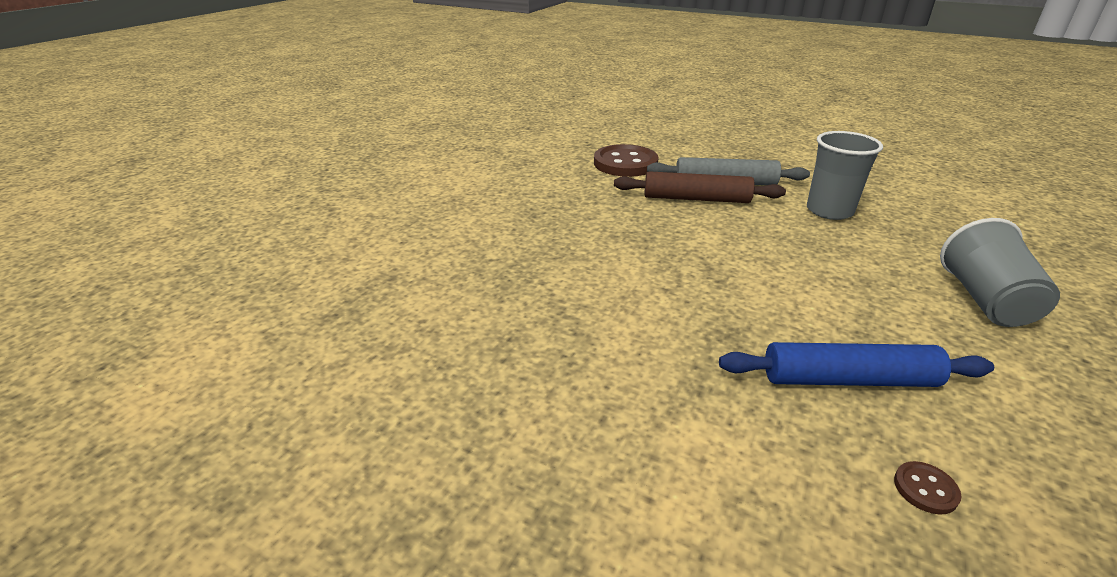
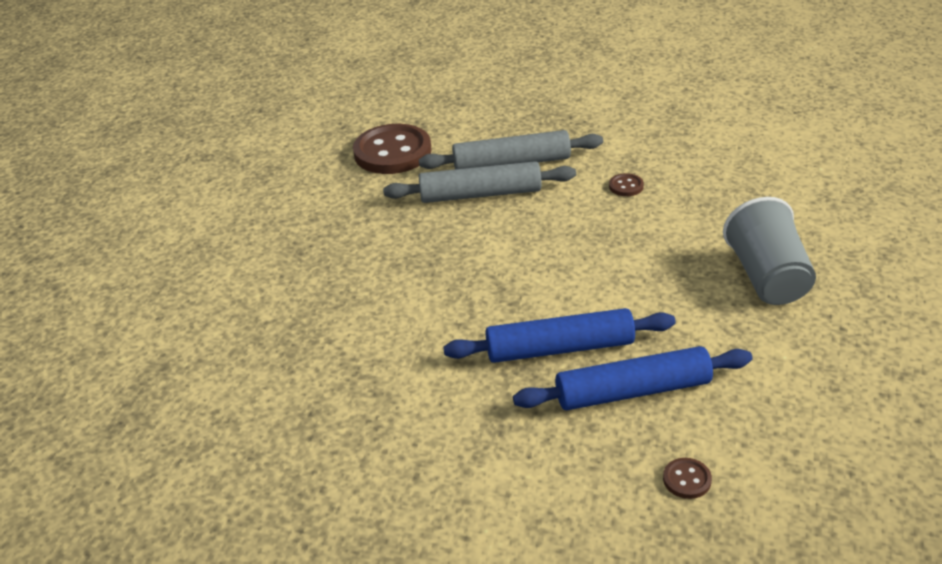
camera: 10 degrees left, 5 degrees up
(696, 199) = (480, 194): brown rolling pin -> grey rolling pin
(767, 326) = (559, 348): none -> blue rolling pin
(829, 211) = (626, 186): grey cup -> brown button

